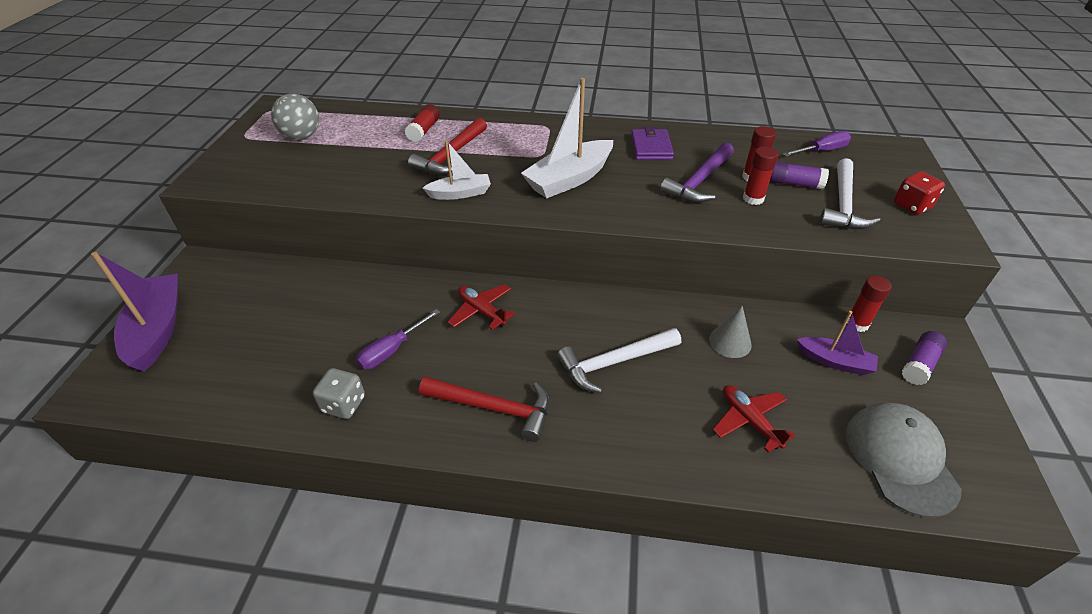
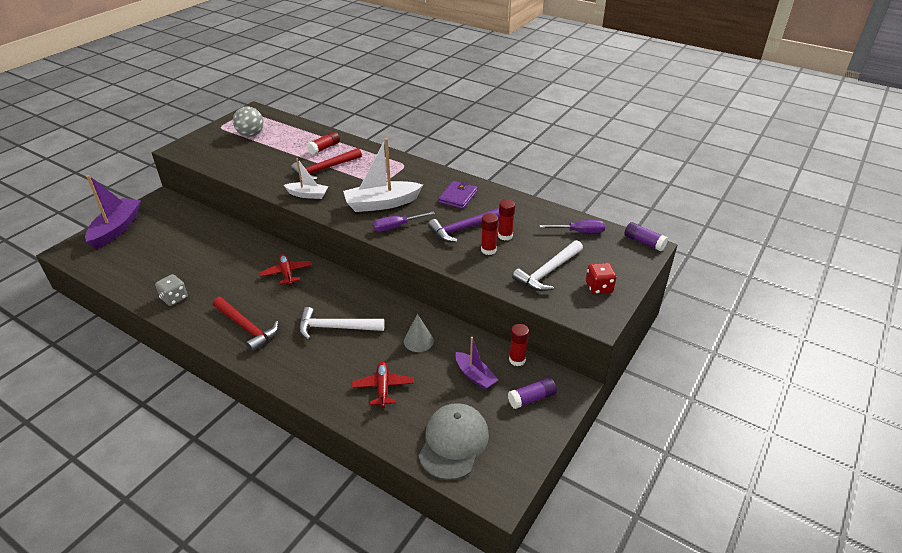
camera: 25 degrees right, 5 degrees down
(392, 350) = (220, 279): purple screwdriver -> purple screwdriver (396, 227)
(794, 184) = (530, 248): purple glue stick -> purple glue stick (644, 242)

